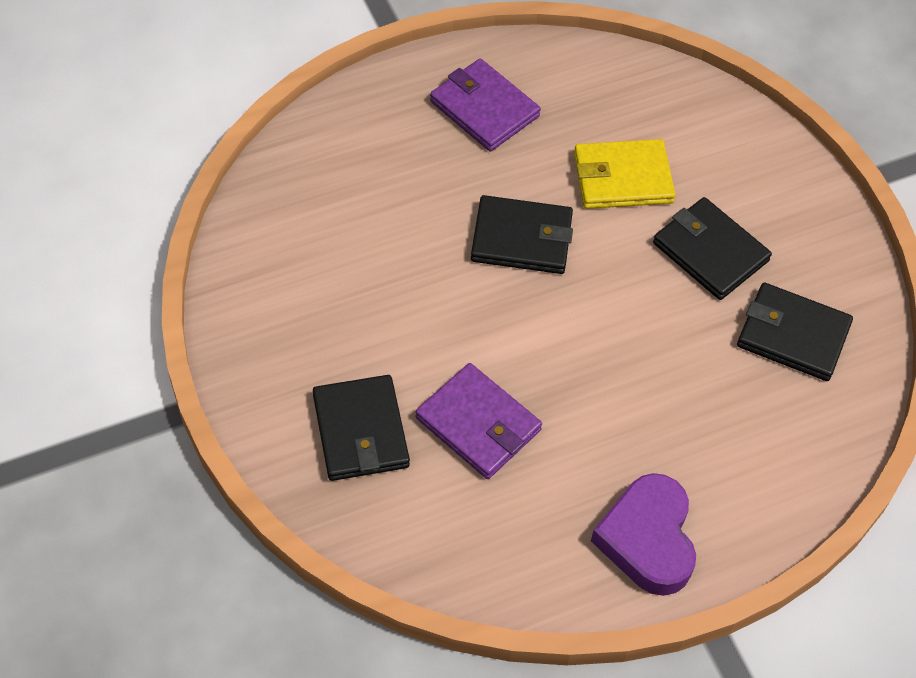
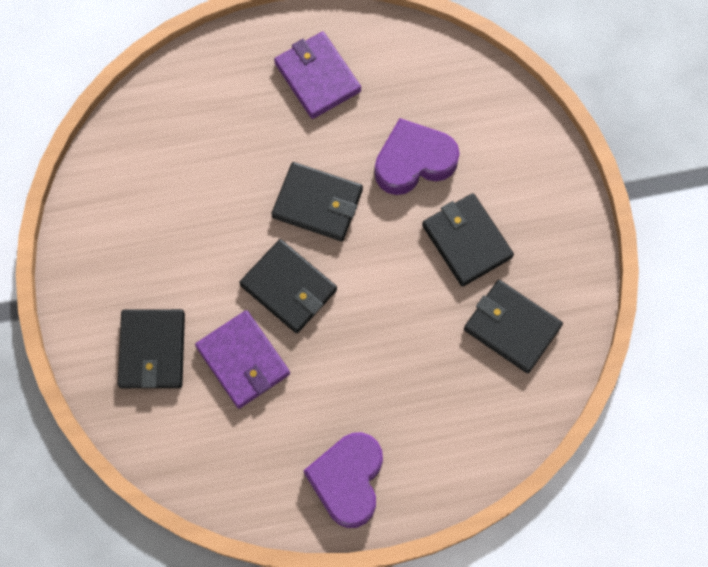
camera: 15 degrees right, 15 degrees up
(512, 334) = (289, 288): none -> black wallet
(622, 178) = (414, 161): yellow wallet -> purple heart

